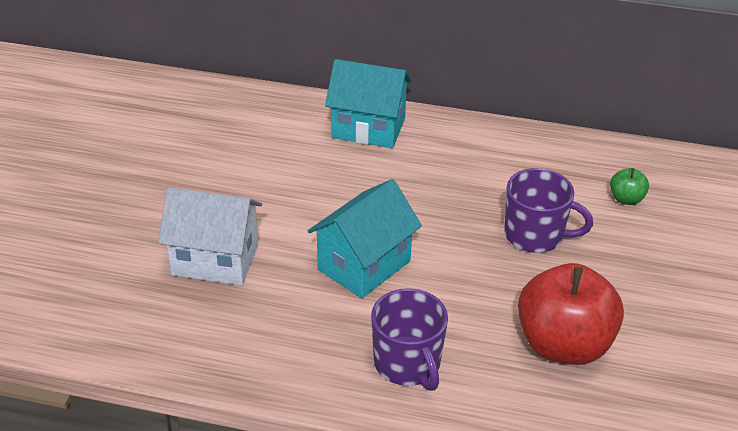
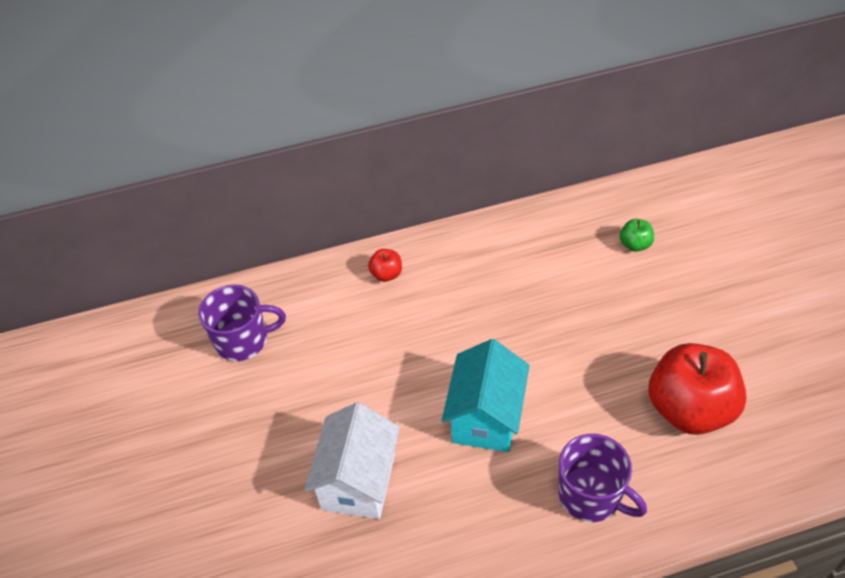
camera: 25 degrees left, 10 degrees up
(215, 260) = (359, 481): white house -> white house turned 60 degrees counterclockwise
(368, 128) = (386, 274): turquoise house -> red apple
(535, 235) = (595, 315): purple mug -> purple mug (243, 340)

